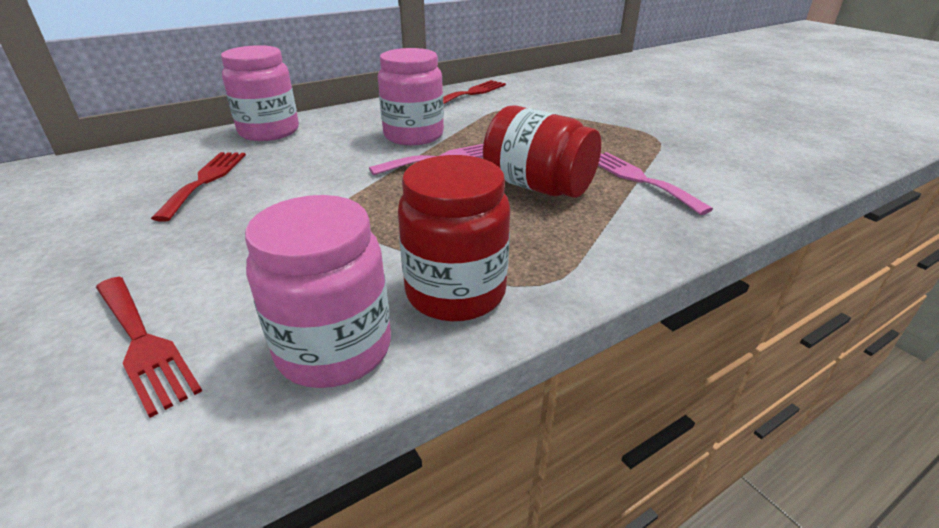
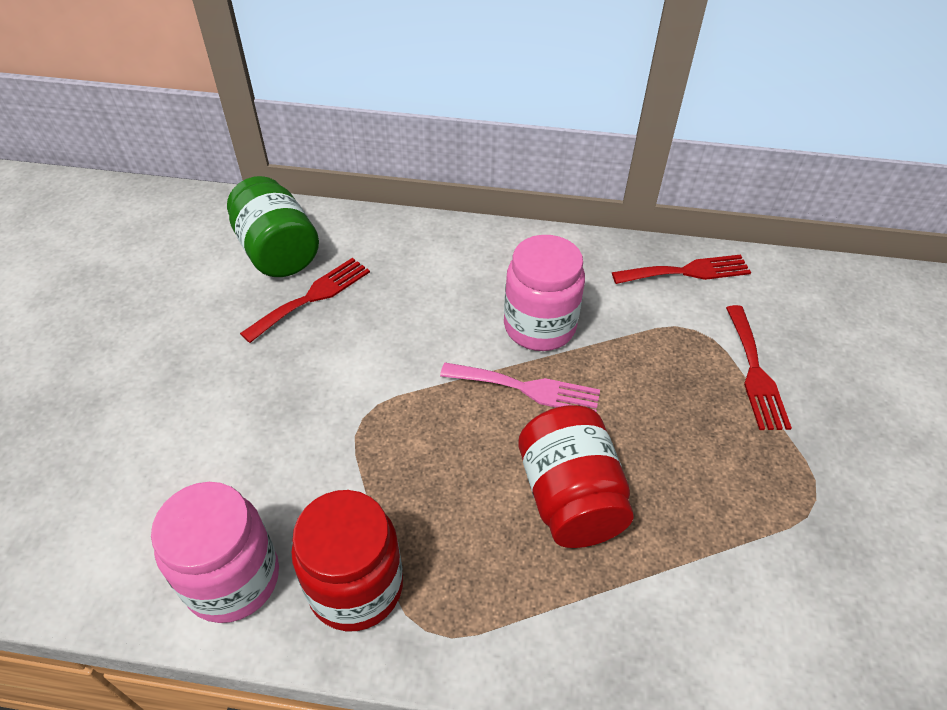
camera: 40 degrees right, 15 degrees up
(138, 171) = (278, 252): none -> green jar
(142, 343) = (145, 481): red fork -> red fork (755, 372)
(269, 132) = (418, 240): pink jar -> none
(639, 179) = (691, 563): pink fork -> none

